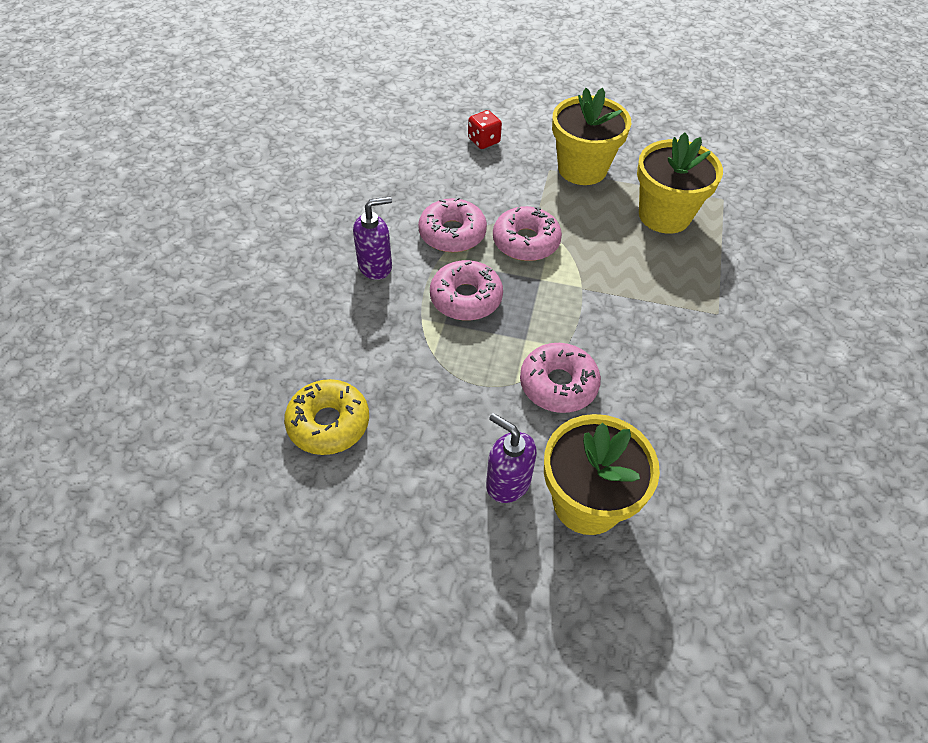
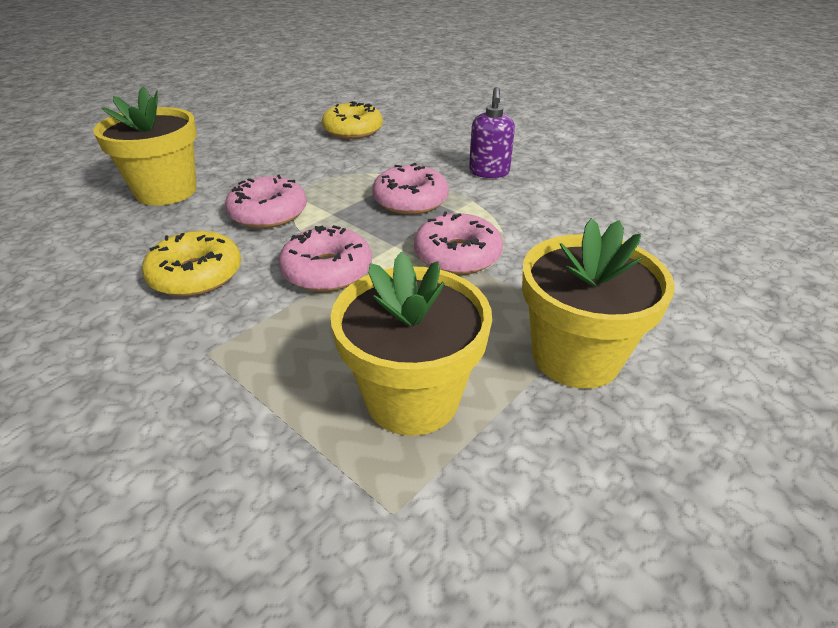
camera: 120 degrees right, 15 degrees down
(452, 233) = (505, 217): pink donut -> pink donut (327, 270)
(484, 141) = (681, 287): red dice -> none
(507, 482) = (226, 170): purple soap dispenser -> none
(668, 372) = (196, 275): none -> yellow donut

